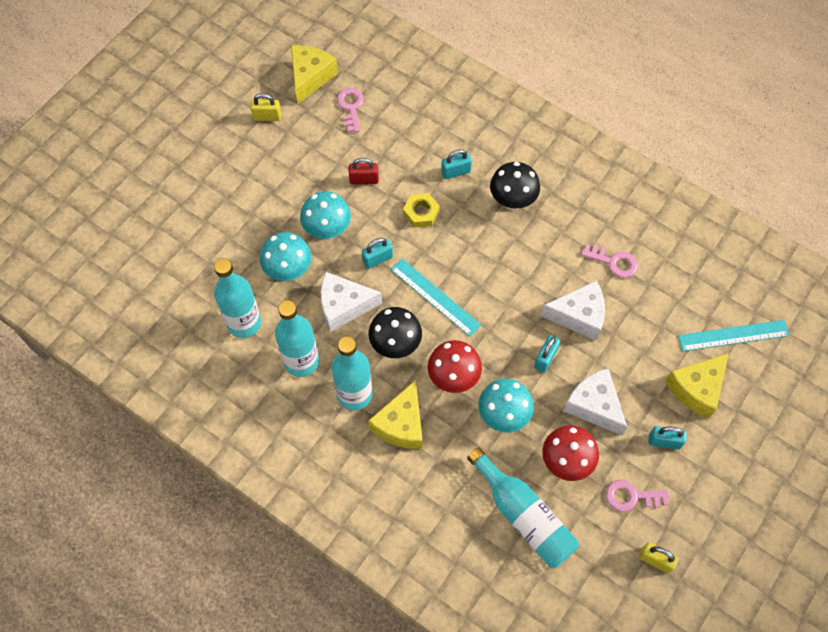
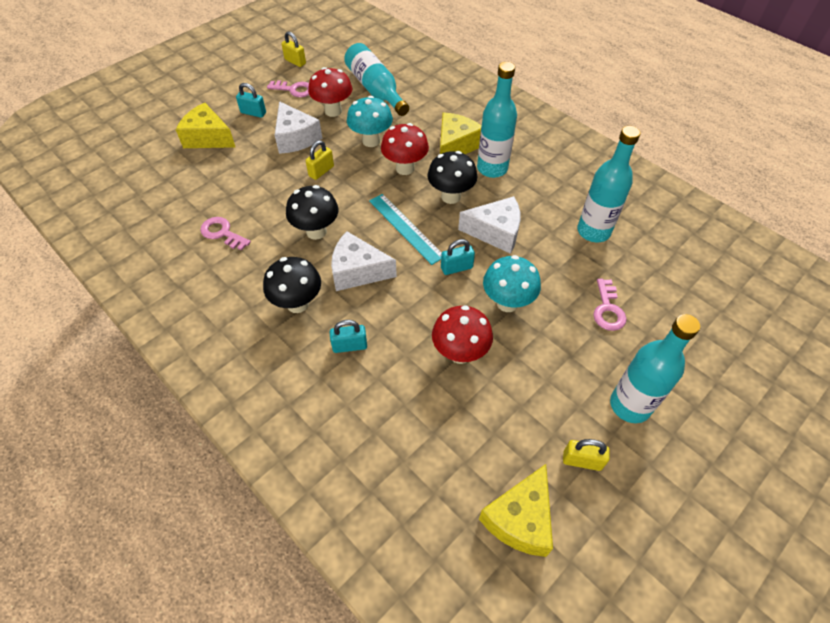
camera: 170 degrees left, 10 degrees down
(289, 271) = (550, 269): turquoise mushroom -> none
(301, 361) = (538, 196): turquoise bottle -> turquoise bottle (630, 405)
(351, 107) = (465, 457): pink key -> pink key (608, 309)
(364, 180) = (460, 353): red padlock -> red mushroom
(421, 213) = (401, 306): yellow nut -> none
(522, 278) = (316, 231): none -> black mushroom
(545, 358) = (321, 171): turquoise padlock -> yellow padlock
(578, 316) = (278, 196): white cheese -> white cheese (358, 271)
(696, 389) = (208, 138): yellow cheese -> yellow cheese turned 120 degrees counterclockwise
(733, 335) = (153, 166): turquoise ruler -> none

